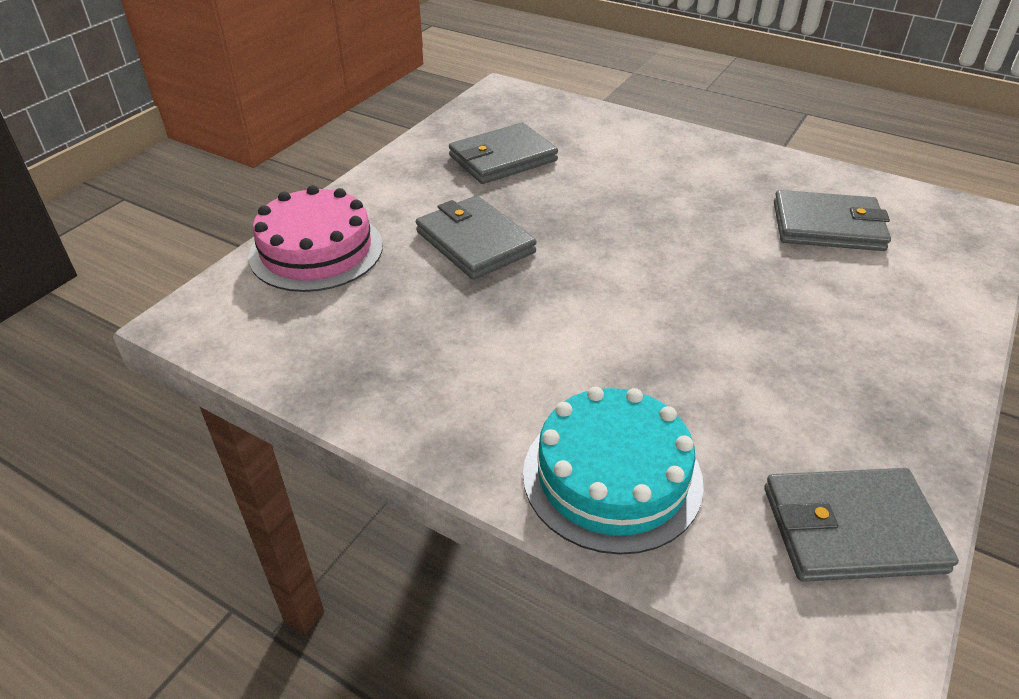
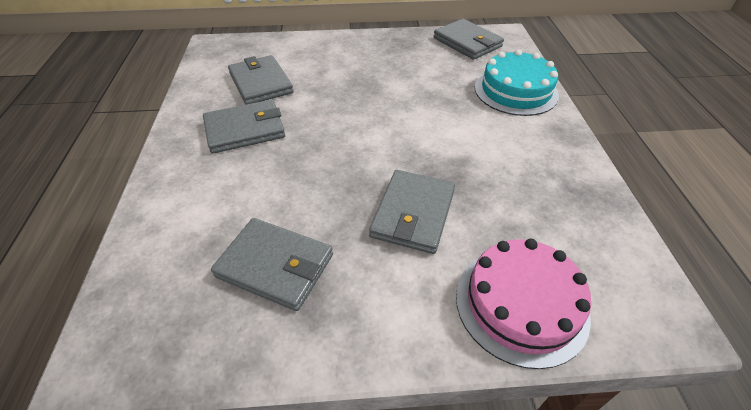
camera: 125 degrees left, 5 degrees up
(719, 190) = (245, 129): none -> grey wallet

